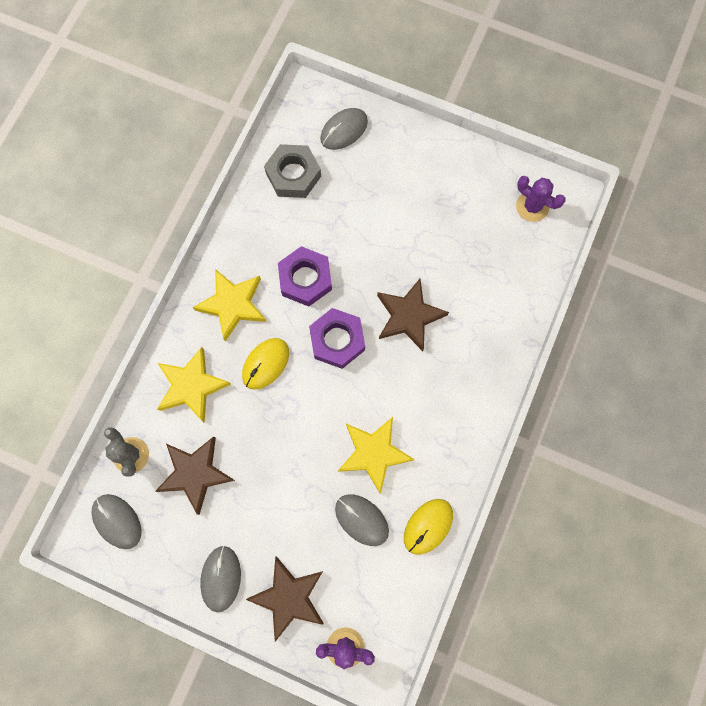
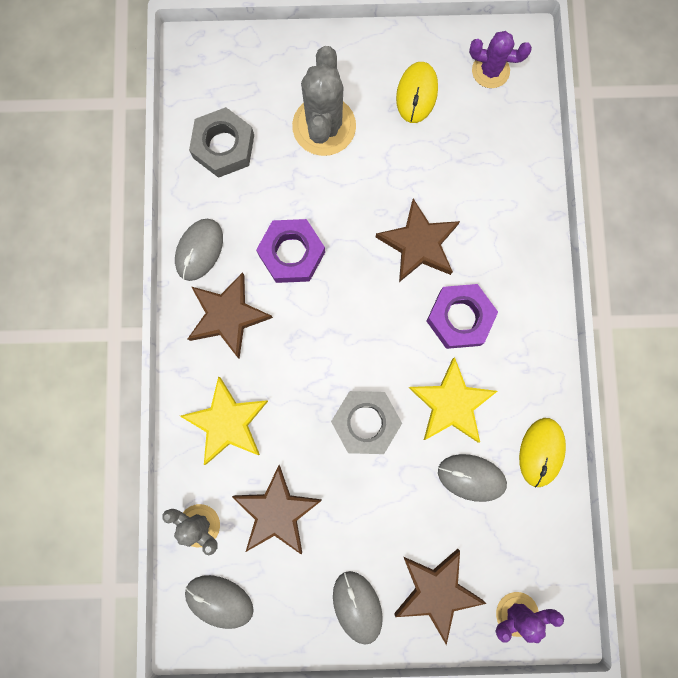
camera: 25 degrees left, 5 degrees up
(233, 305) = (228, 316): yellow star -> brown star
(265, 364) = (294, 363): yellow mouse -> yellow mouse (416, 94)
(298, 436) = (365, 422): none -> grey nut
(337, 340) = (357, 303): purple nut -> purple nut (460, 318)
(344, 130) = (254, 74): grey mouse -> grey mouse (199, 250)
(378, 193) = (324, 126): none -> grey cactus

